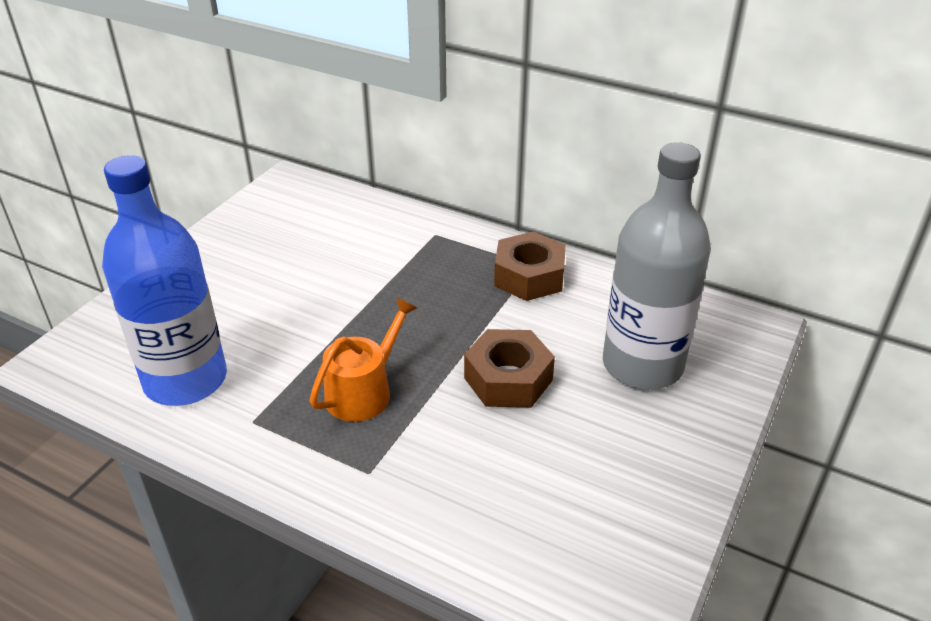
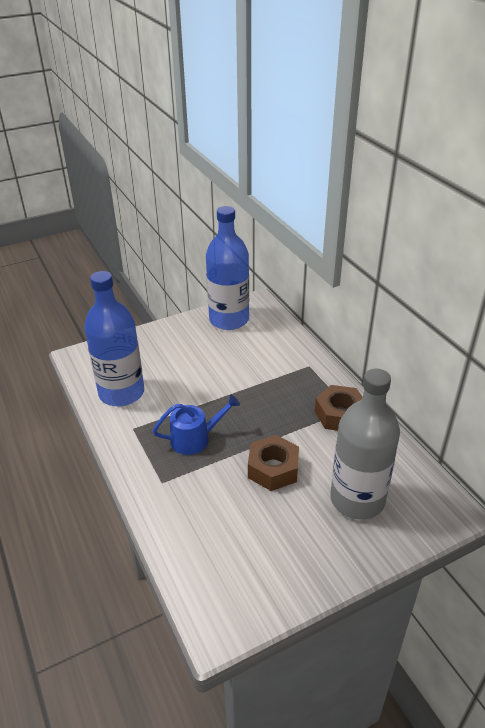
camera: 35 degrees right, 0 degrees up
(267, 217) = (229, 319): none -> blue bottle
(364, 391) = (195, 439): orange watering can -> blue watering can

